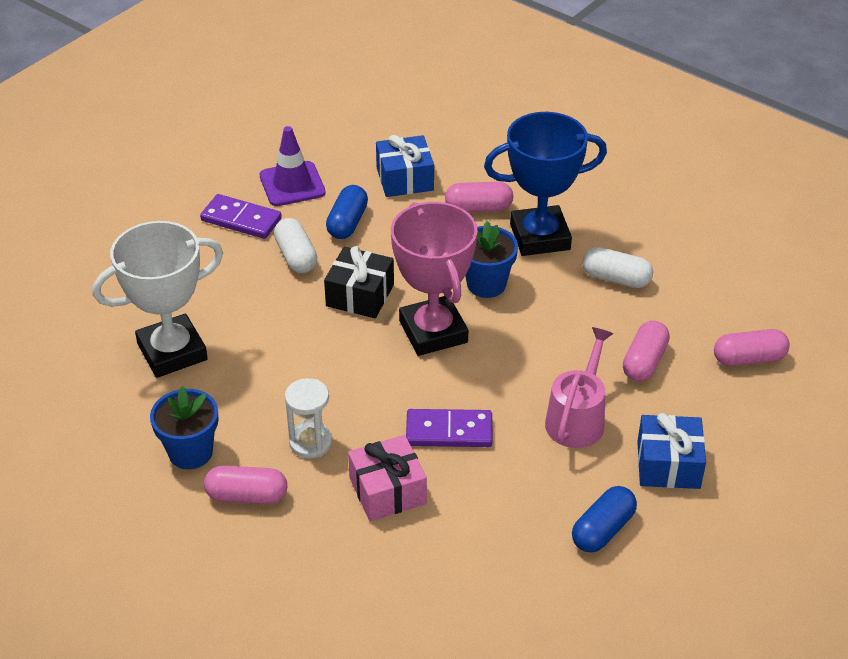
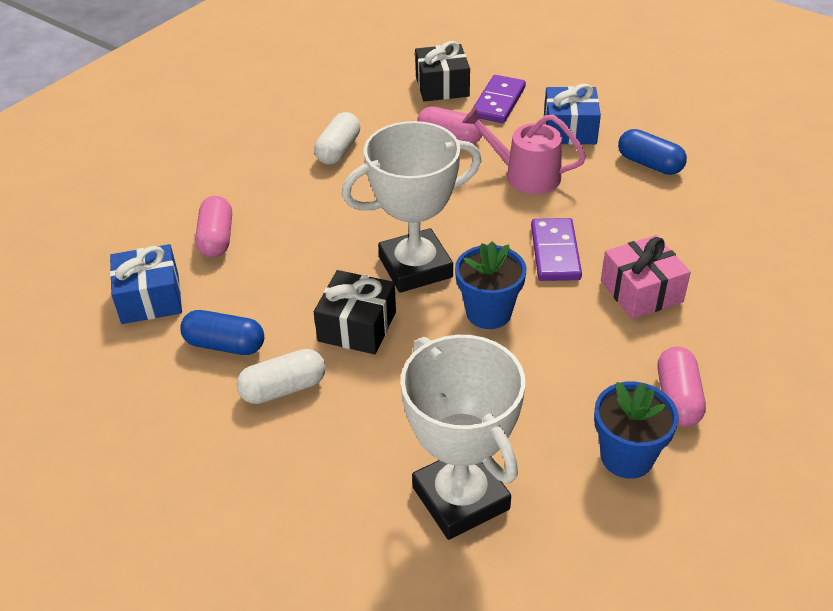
camera: 90 degrees left, 0 degrees up
(241, 219) = (201, 452): purple domino -> purple domino (498, 102)
(292, 184) = (135, 404): purple traffic cone -> none
(310, 442) = (590, 352): white hourglass -> none
(433, 332) = (415, 267): pink trophy -> white trophy
(486, 284) = (342, 231): blue flower pot -> blue flower pot (488, 312)
(540, 237) = (271, 196): blue trophy -> none
(749, 359) = (442, 86): pink capsule -> black gift

